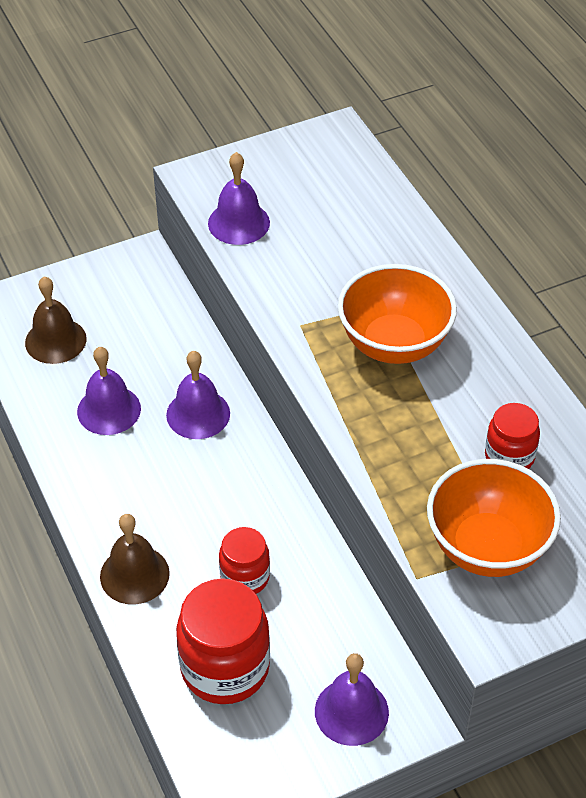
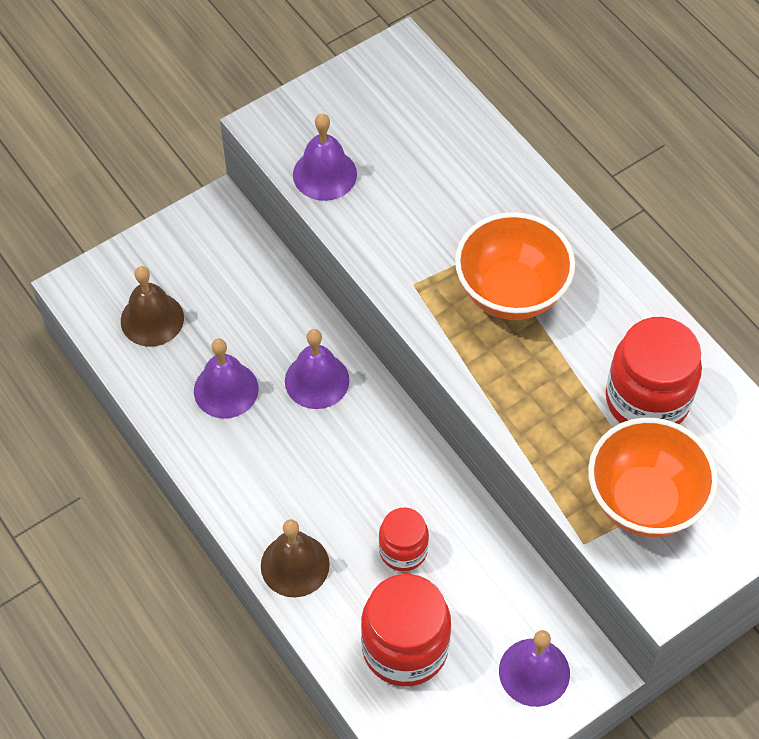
camera: 10 degrees left, 10 degrees up
(509, 457) = (647, 400): red jar -> red jar, size x1.73

